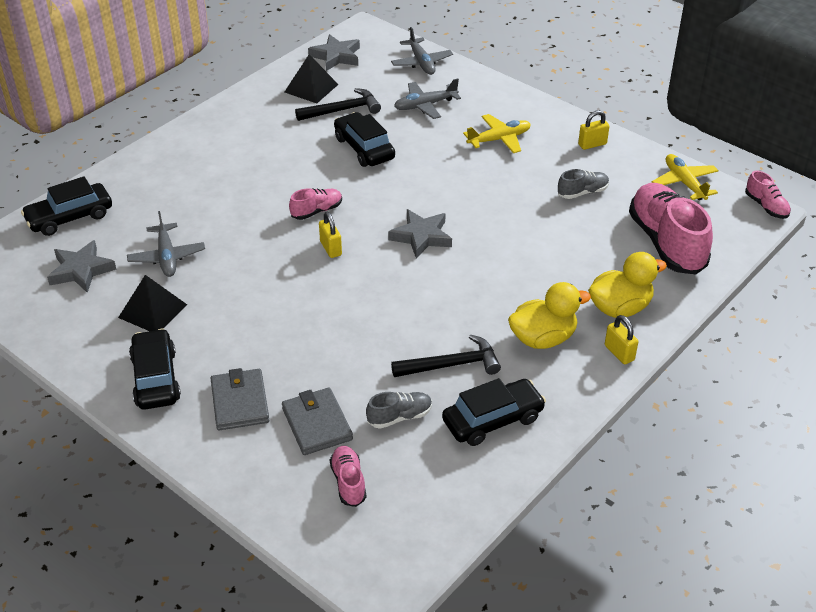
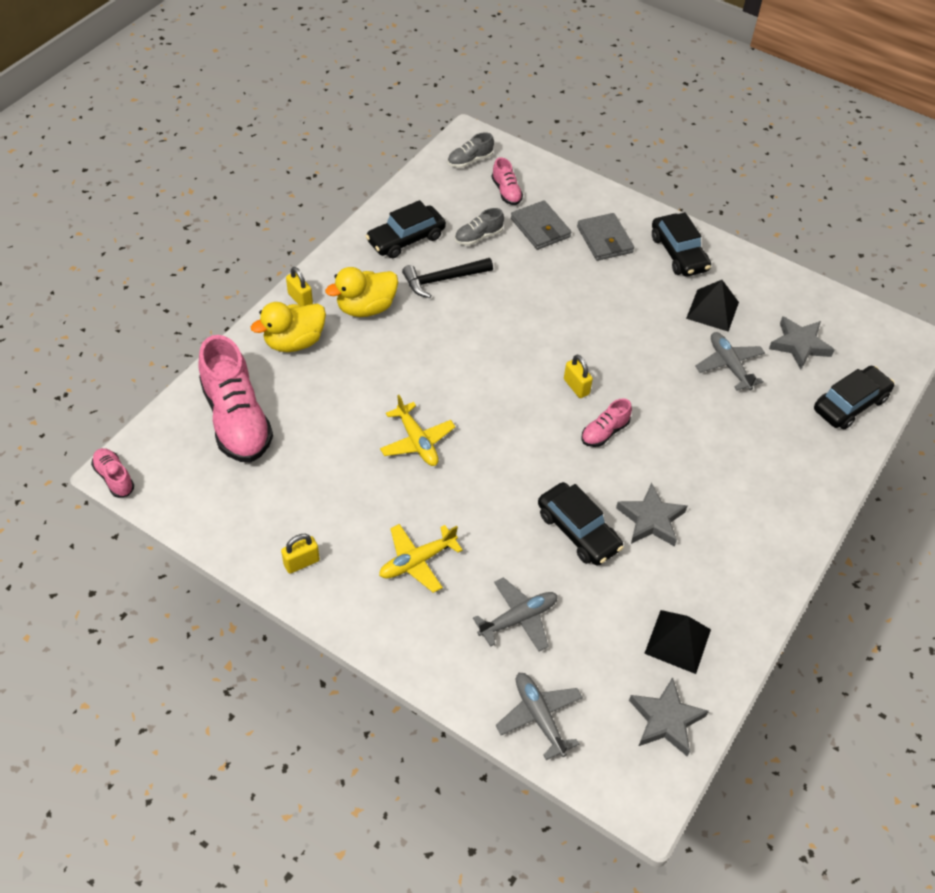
camera: 170 degrees right, 10 degrees up
(342, 110) = (623, 599): black hammer -> none
(421, 236) = (489, 408): grey star -> grey star (651, 519)
(582, 192) = (319, 482): grey shoe -> grey shoe (470, 160)
(684, 183) = (199, 506): yellow plane -> yellow plane (417, 441)

